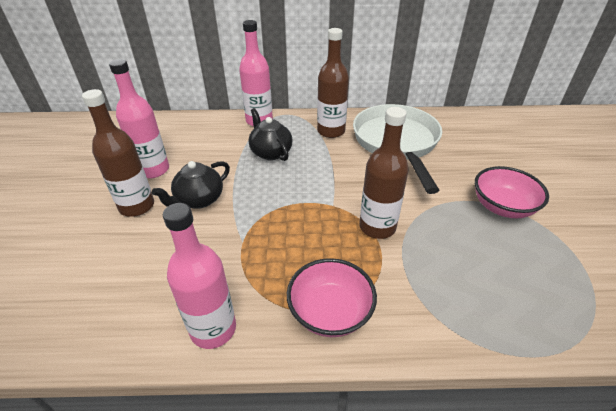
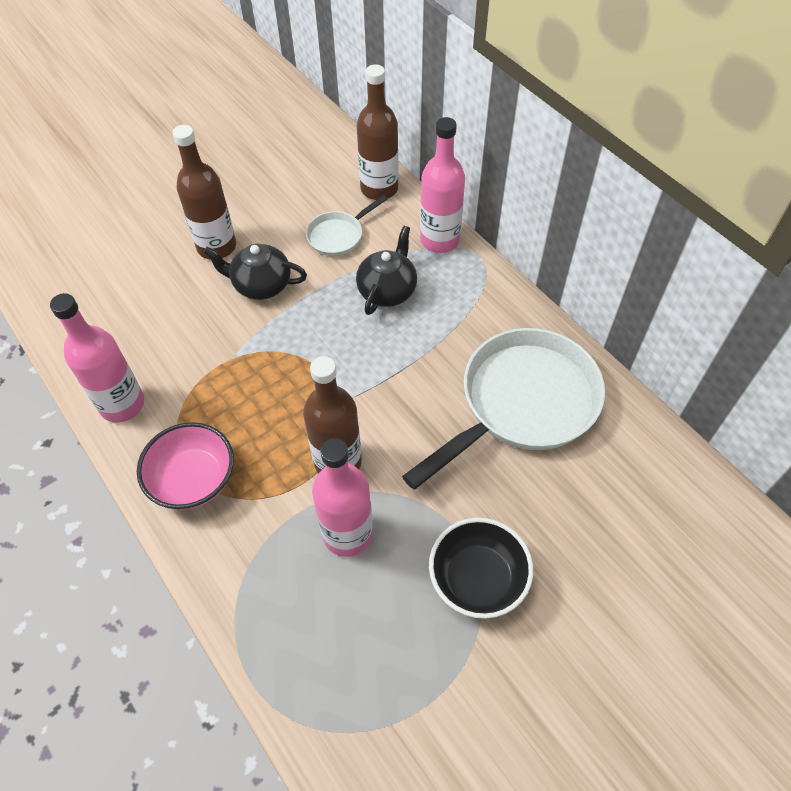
camera: 55 degrees right, 15 degrees up
(153, 170) = (275, 218): pink bottle -> pink bottle (347, 534)
(205, 152) = (338, 236): none -> white pan
(331, 131) = (483, 321): brown bottle -> brown bottle (379, 189)
(502, 207) = (477, 579): pink bowl -> black bowl

